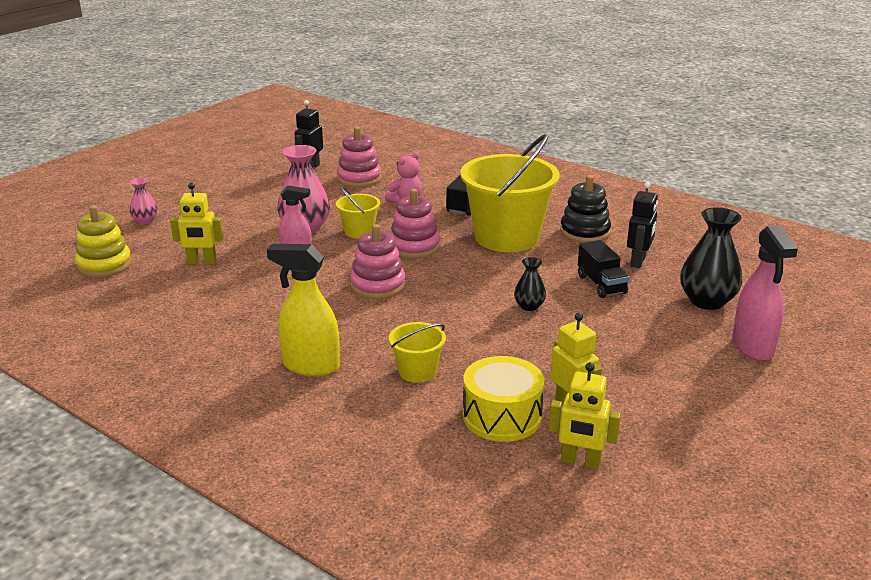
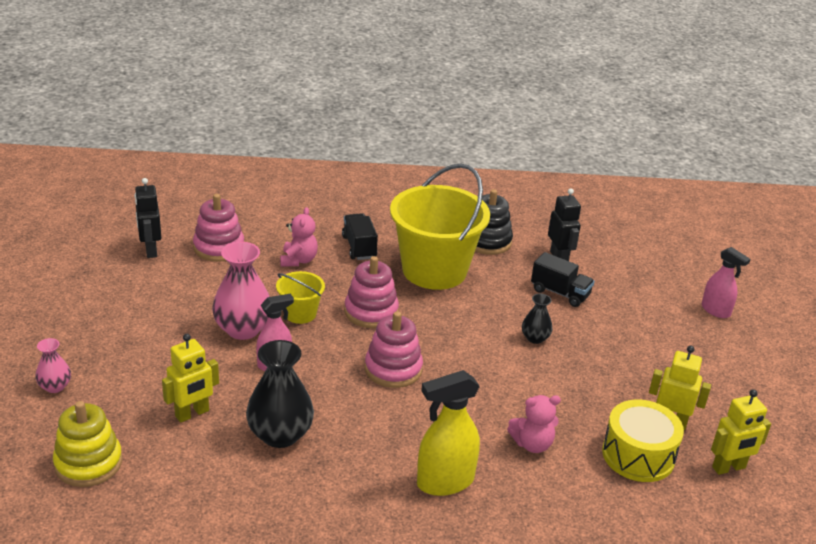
camera: 40 degrees left, 5 degrees up
(417, 371) = (532, 444): yellow bucket -> pink teddy bear
(707, 301) = (644, 279): black vase -> black vase (280, 435)
(752, 347) = (715, 311): pink spray bottle -> pink spray bottle, size x0.65

